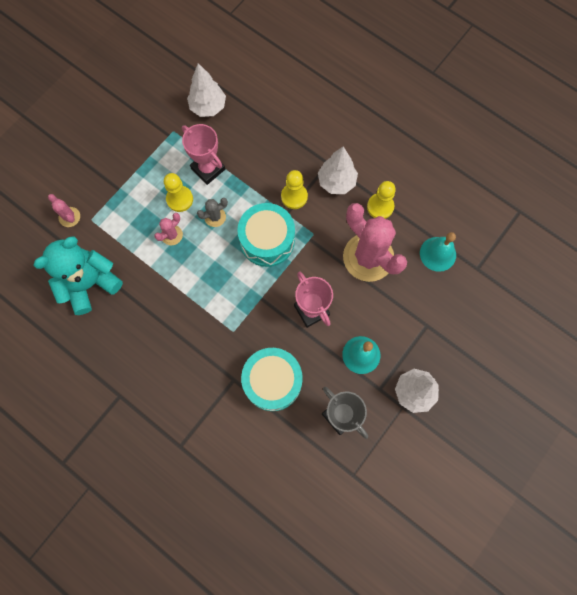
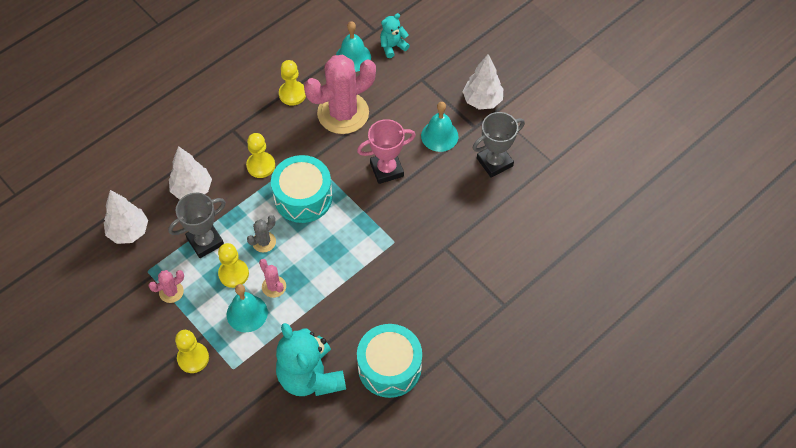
camera: 80 degrees left, 15 degrees down
(69, 217) = (223, 392): pink cactus -> pink cactus (171, 292)
(97, 186) = (193, 358): none -> yellow pawn
(143, 219) = (247, 313): none -> turquoise bell
(208, 169) = (205, 241): pink trophy -> grey trophy
(215, 217) = (264, 242): grey cactus -> grey cactus turned 60 degrees clockwise
(272, 381) = (452, 214): turquoise drum -> turquoise drum (389, 367)
(336, 182) = (255, 126): white tree -> white tree (192, 190)
(461, 290) = (392, 46): none -> turquoise teddy bear

